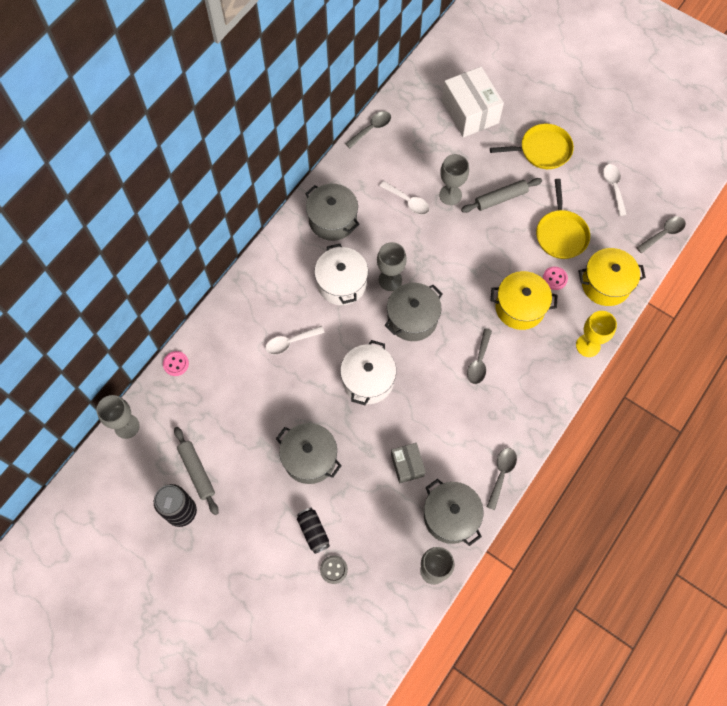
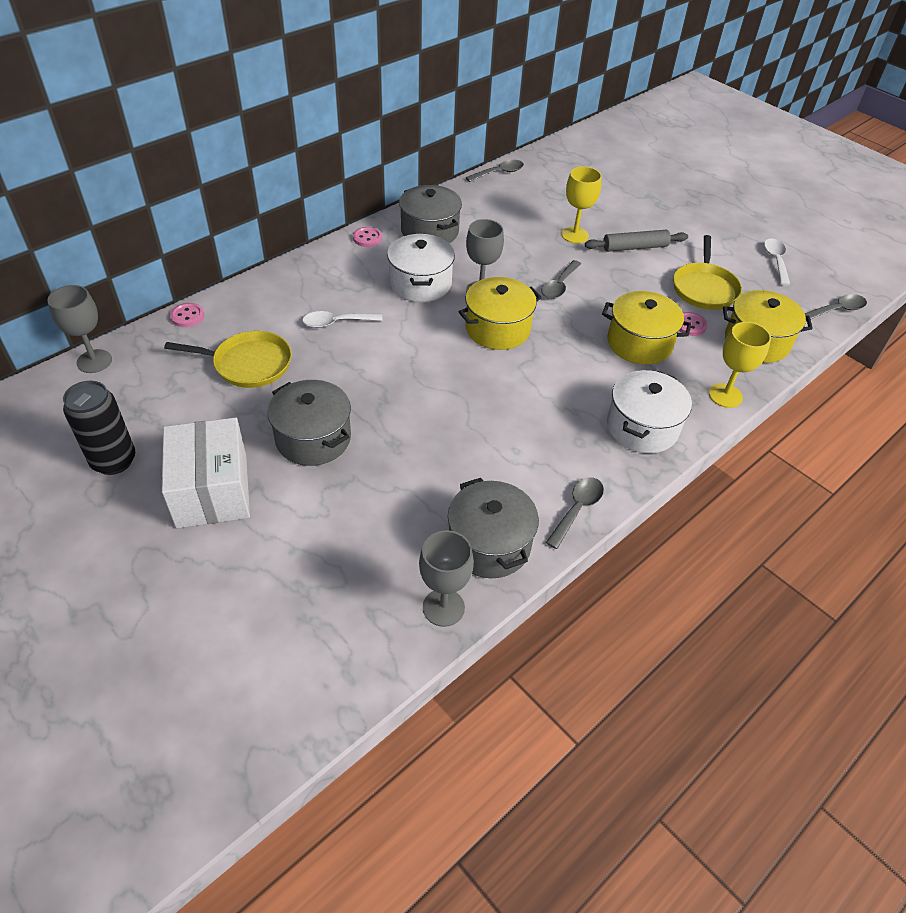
camera: 10 degrees right, 20 degrees down
(197, 471) = (157, 423): grey rolling pin -> none
(285, 240) = (367, 238): none -> pink button
(313, 532) = (283, 521): black can -> none
(333, 569) = (294, 573): grey button -> none
(368, 380) = (421, 375): white pot -> white pot (642, 427)
(407, 465) = (444, 472): grey box -> none
(408, 201) = (523, 232): white spoon -> none
(412, 318) = (497, 329): grey pot -> yellow pot
(450, 195) = (575, 235): grey goblet -> yellow goblet
(470, 112) = (614, 178): white box -> white box (212, 490)
(479, 361) = (573, 384): grey spoon -> grey spoon (559, 286)
(542, 150) = (692, 218): yellow pan -> yellow pan (248, 364)

